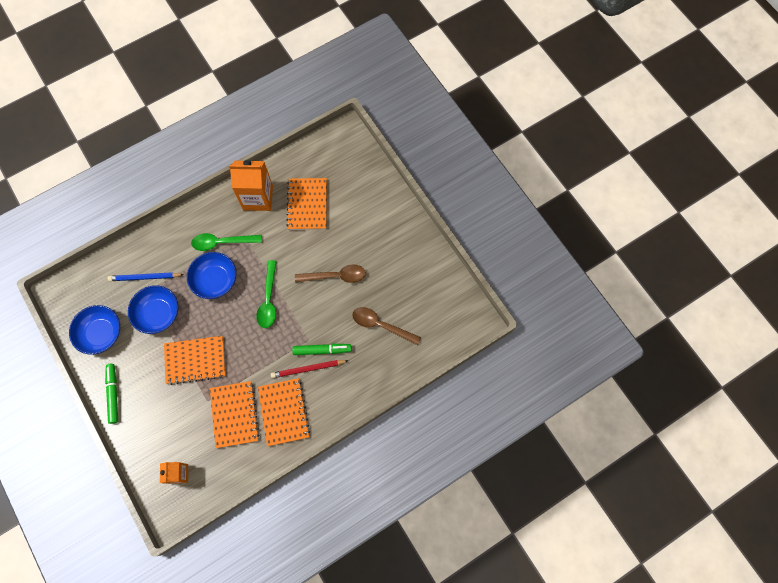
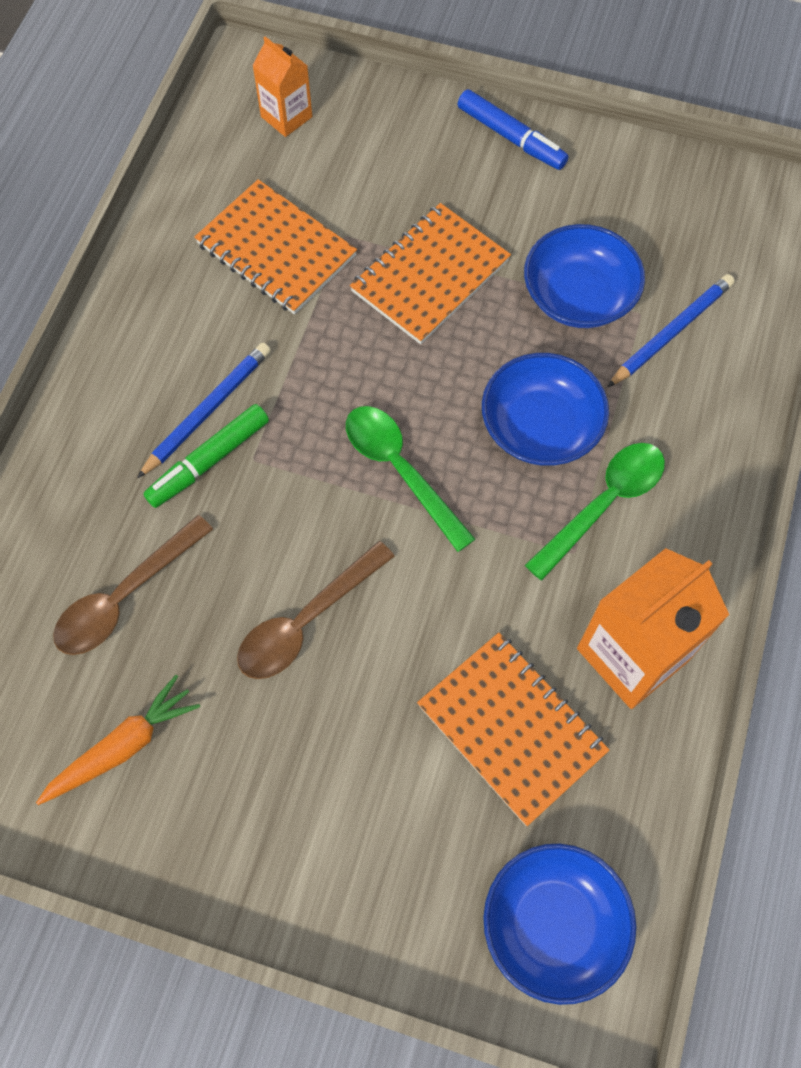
camera: 140 degrees right, 5 degrees down
(101, 333) = (637, 198): blue bowl -> blue bowl (553, 924)
(113, 394) = (511, 138): green marker -> blue marker
(284, 412) = (190, 313): orange notebook -> none
(308, 369) = (207, 410): red pencil -> blue pencil
(381, 325) = (125, 596): brown spoon -> brown spoon turned 150 degrees clockwise
(413, 281) = (123, 747): none -> orange carrot

